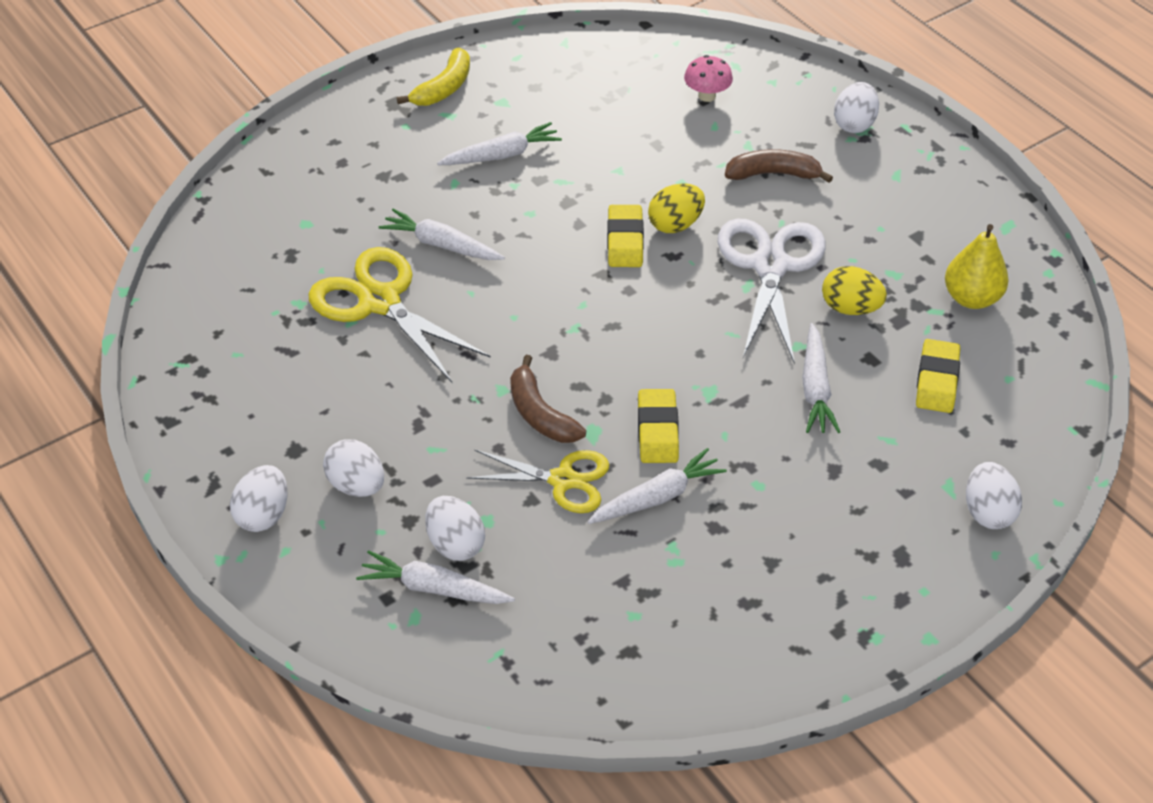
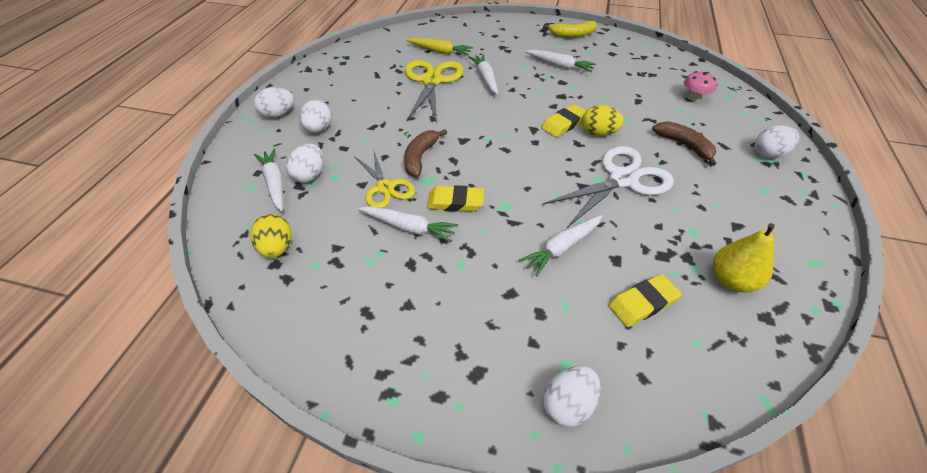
camera: 50 degrees right, 0 degrees up
(311, 247) = (440, 51): none -> yellow carrot
(657, 430) = (455, 202): yellow eraser -> yellow eraser turned 45 degrees clockwise
(850, 308) = (640, 228): yellow egg -> yellow egg (277, 248)

